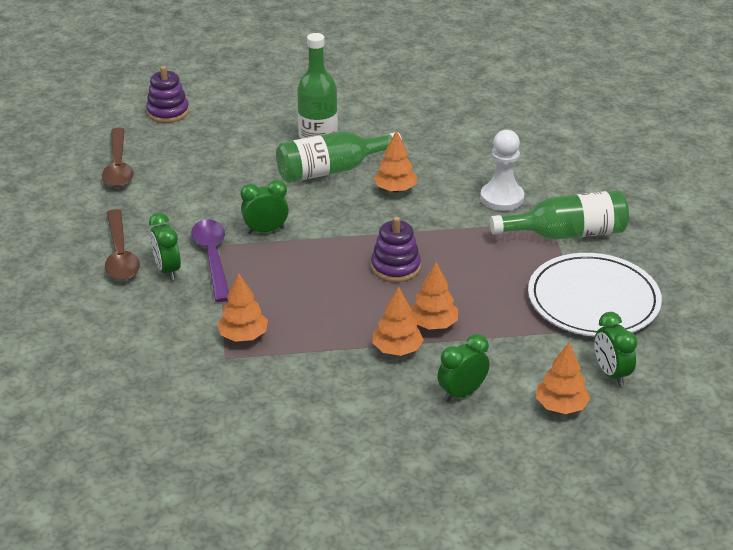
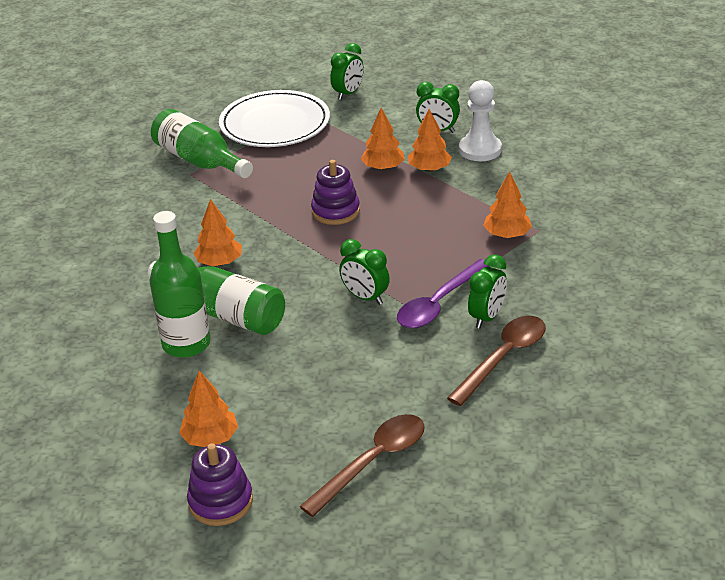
camera: 125 degrees left, 0 degrees up
(502, 198) = (176, 206): white pawn -> white pawn (480, 150)
(561, 406) = (402, 98): orange tree -> orange tree (210, 438)

